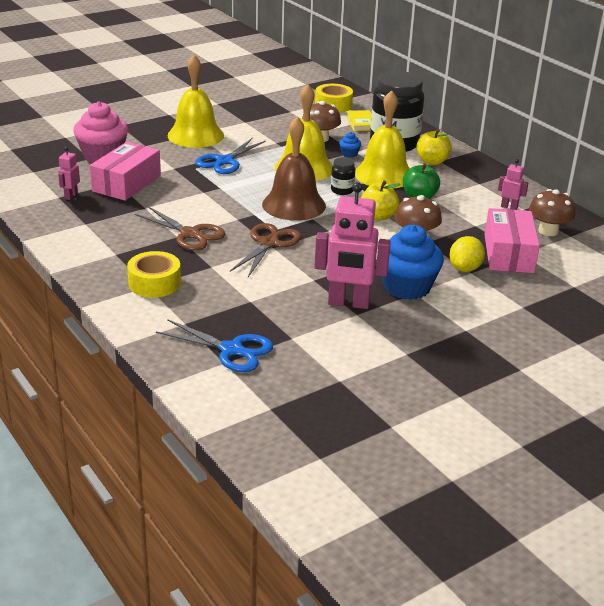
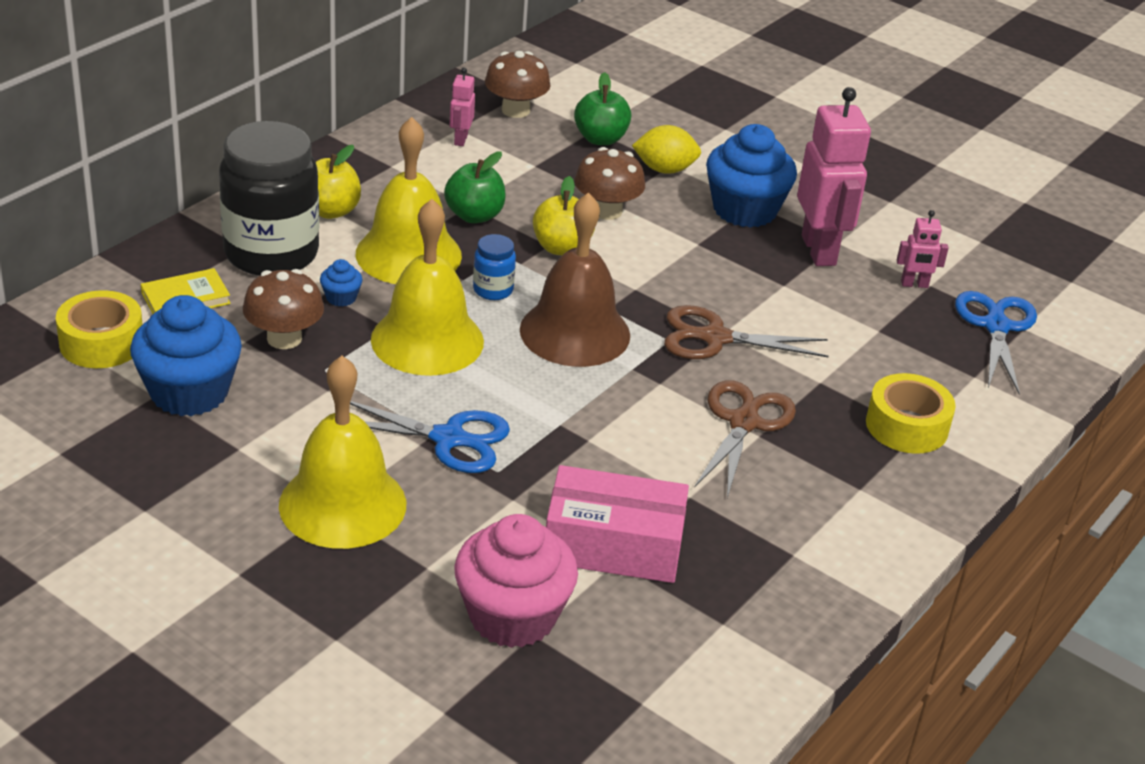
camera: 110 degrees left, 5 degrees up
(71, 196) = (709, 606): pink robot -> pink robot (914, 284)
(289, 117) = (189, 392): none -> blue cupcake
(342, 190) = (493, 290): black jar -> blue jar
(508, 253) = (600, 139): pink box -> green apple

